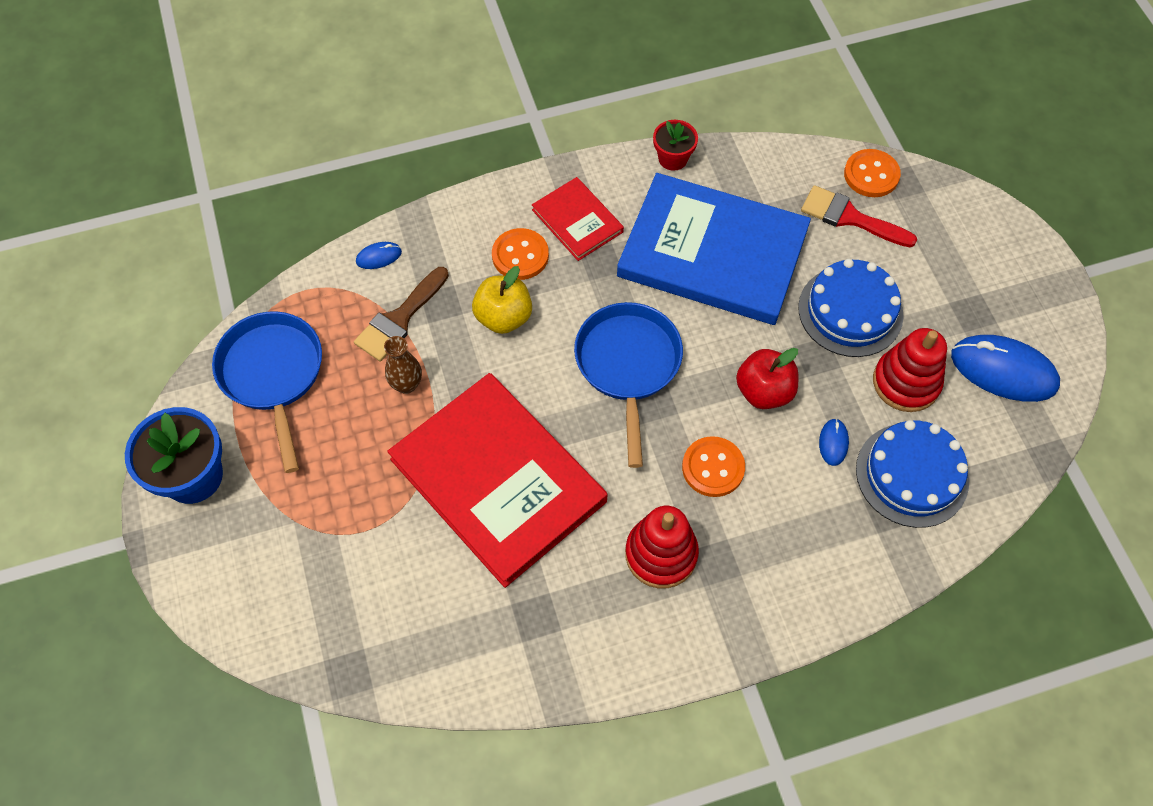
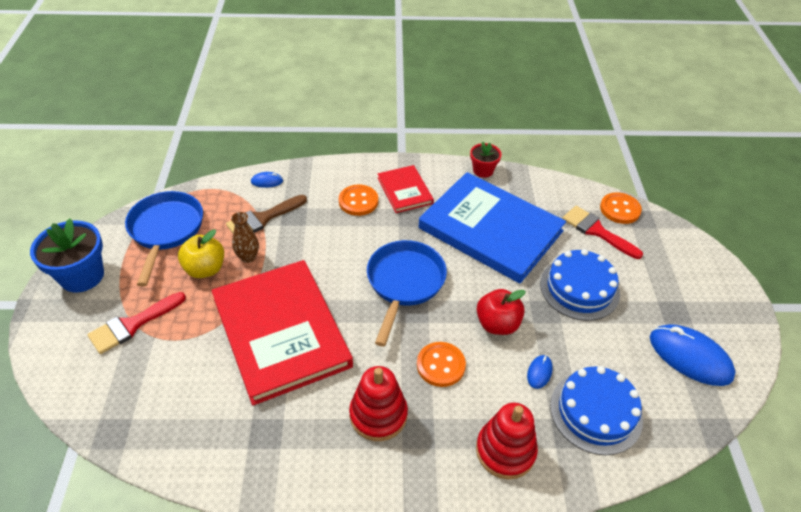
camera: 15 degrees right, 15 degrees down
(299, 526) = (132, 325): none -> red brush
(503, 317) = (331, 233): yellow apple -> yellow apple (205, 269)
(906, 382) = (609, 345): red stacking toy -> red stacking toy (505, 451)

